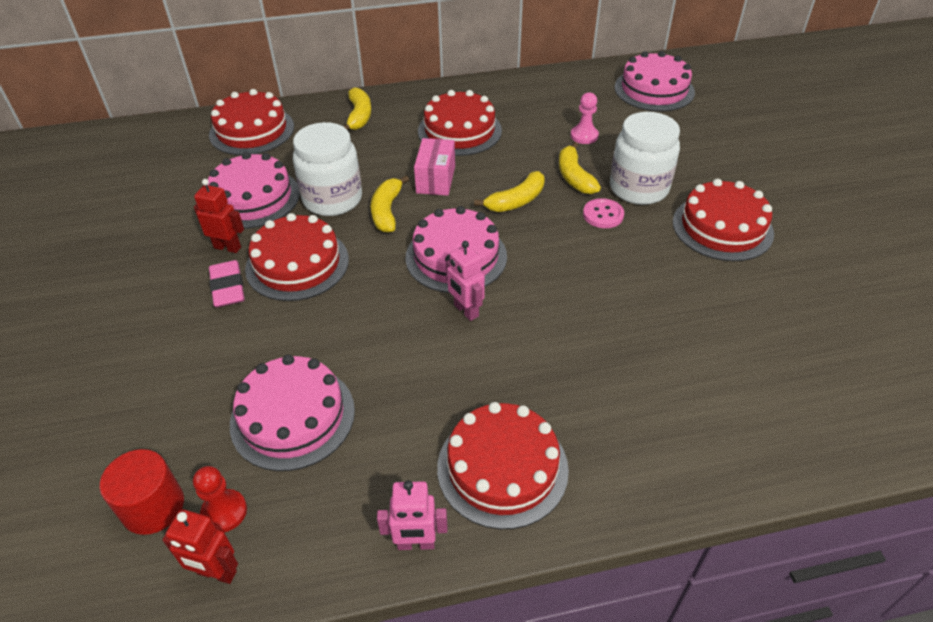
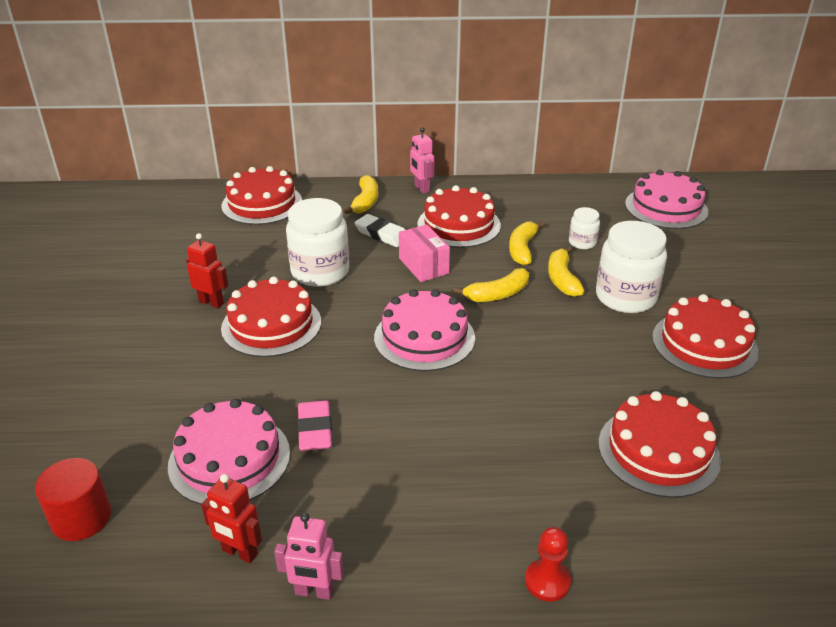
camera: 10 degrees right, 10 degrees down
(216, 573) = (121, 585): red robot -> red robot (239, 552)
(224, 512) = (143, 533): red pawn -> red pawn (547, 581)
(228, 287) = (202, 337): pink eraser -> pink eraser (315, 429)
(253, 198) = (246, 262): pink cake -> none
(385, 150) = (382, 234): none -> white eraser
(387, 211) = (368, 289): yellow banana -> yellow banana (522, 249)
(436, 179) = (423, 266): pink box -> pink box turned 45 degrees counterclockwise
(466, 311) = (420, 387): pink robot -> pink robot (421, 188)
(502, 468) = (417, 536): red cake -> red cake (658, 451)
(584, 136) = (582, 243): pink pawn -> white jar
(603, 215) = (582, 317): pink button -> none

